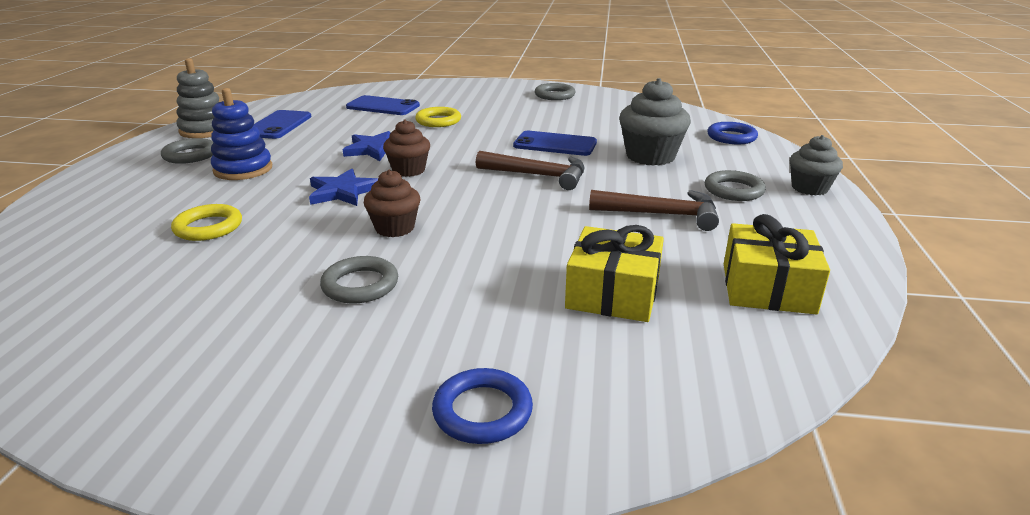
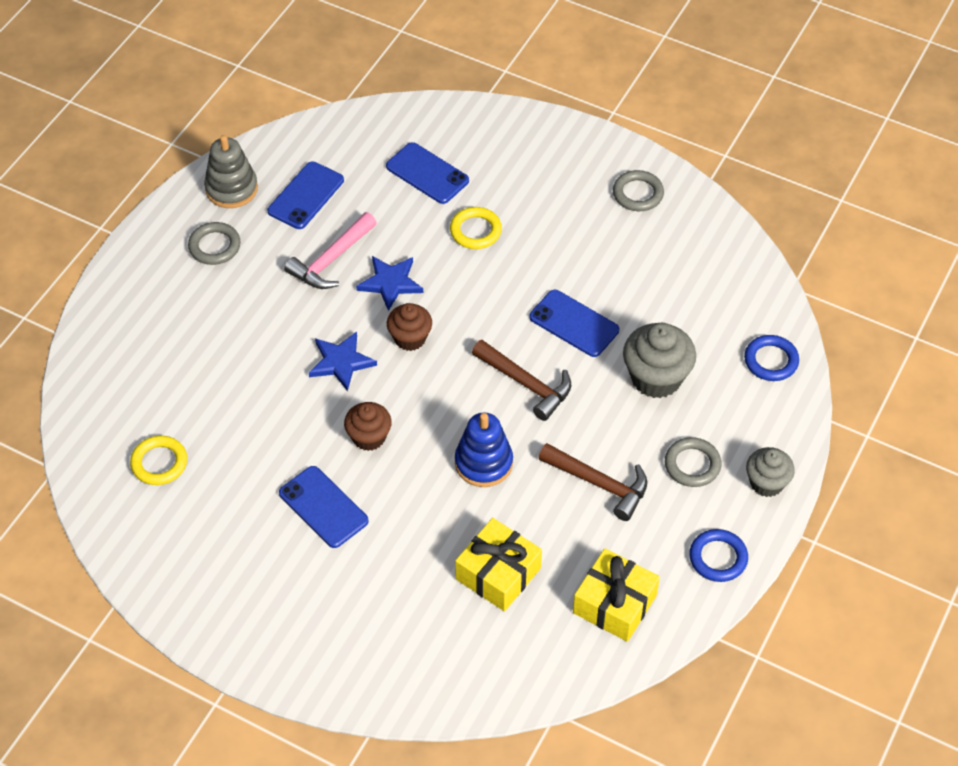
camera: 20 degrees right, 25 degrees up
(208, 227) = (223, 391): yellow ring -> yellow ring (159, 463)
(243, 169) = (260, 292): blue stacking toy -> blue stacking toy (483, 463)
(312, 147) = (331, 260): none -> pink hammer
(360, 285) = (323, 507): grey ring -> blue phone
(482, 411) = (363, 653): blue ring -> blue ring (718, 558)

